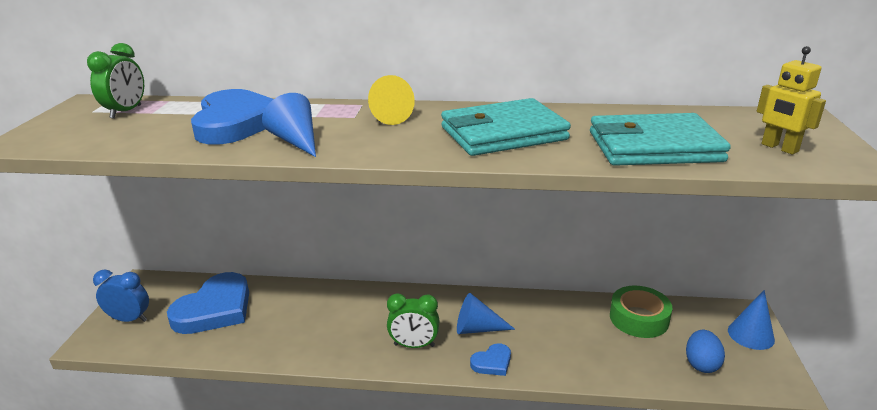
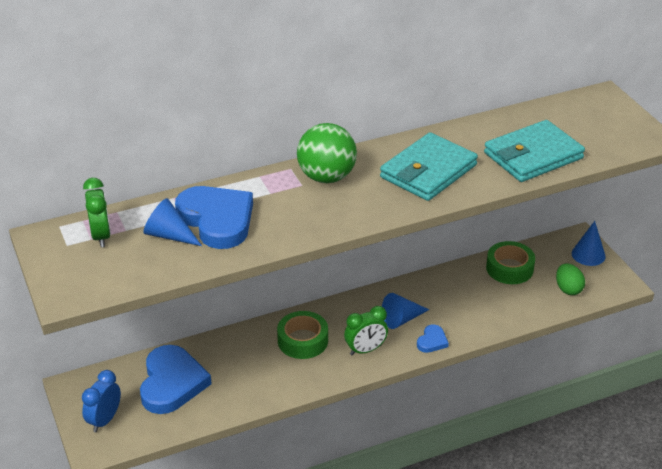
camera: 30 degrees left, 10 degrees up
(129, 319) = (104, 420): blue clock -> blue clock turned 45 degrees counterclockwise
(296, 141) = (291, 224): blue cone -> blue cone (169, 235)
(362, 314) = (302, 340): none -> green tape
(387, 116) = (326, 177): yellow cone -> green ball
(701, 364) = (568, 289): blue egg -> green egg
(779, 148) = (605, 134): yellow robot -> none

